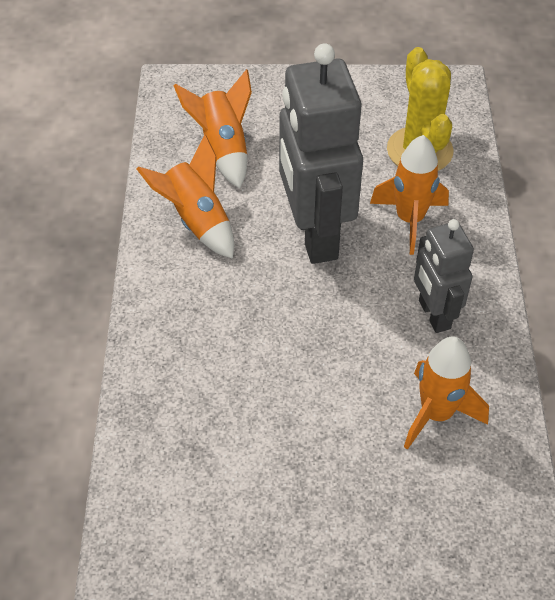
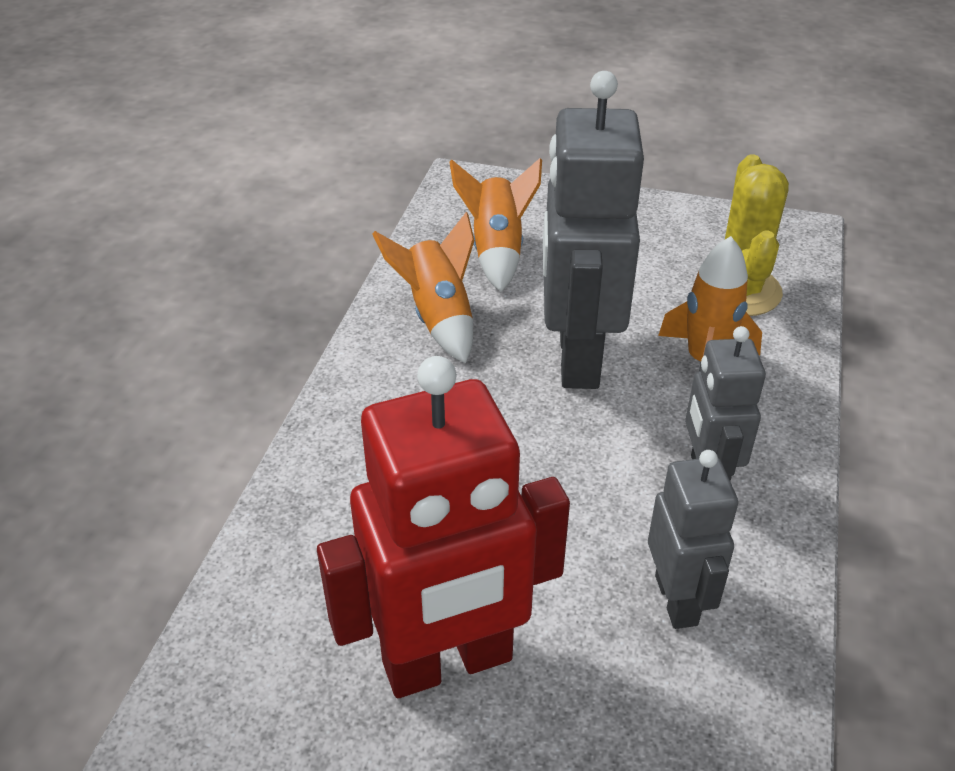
camera: 15 degrees right, 10 degrees down
(295, 496) = (448, 662): none -> red robot
(436, 414) = (677, 600): orange rocket -> grey robot

